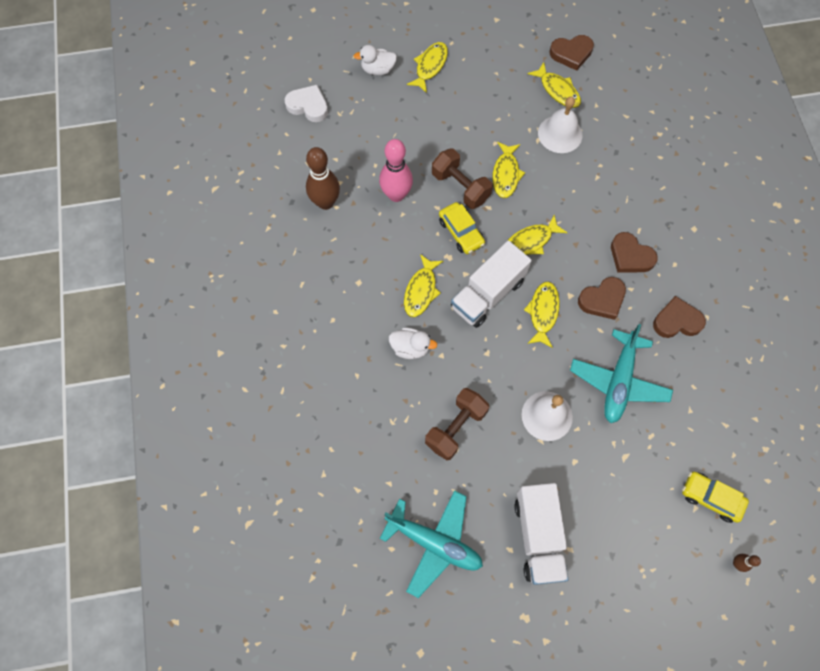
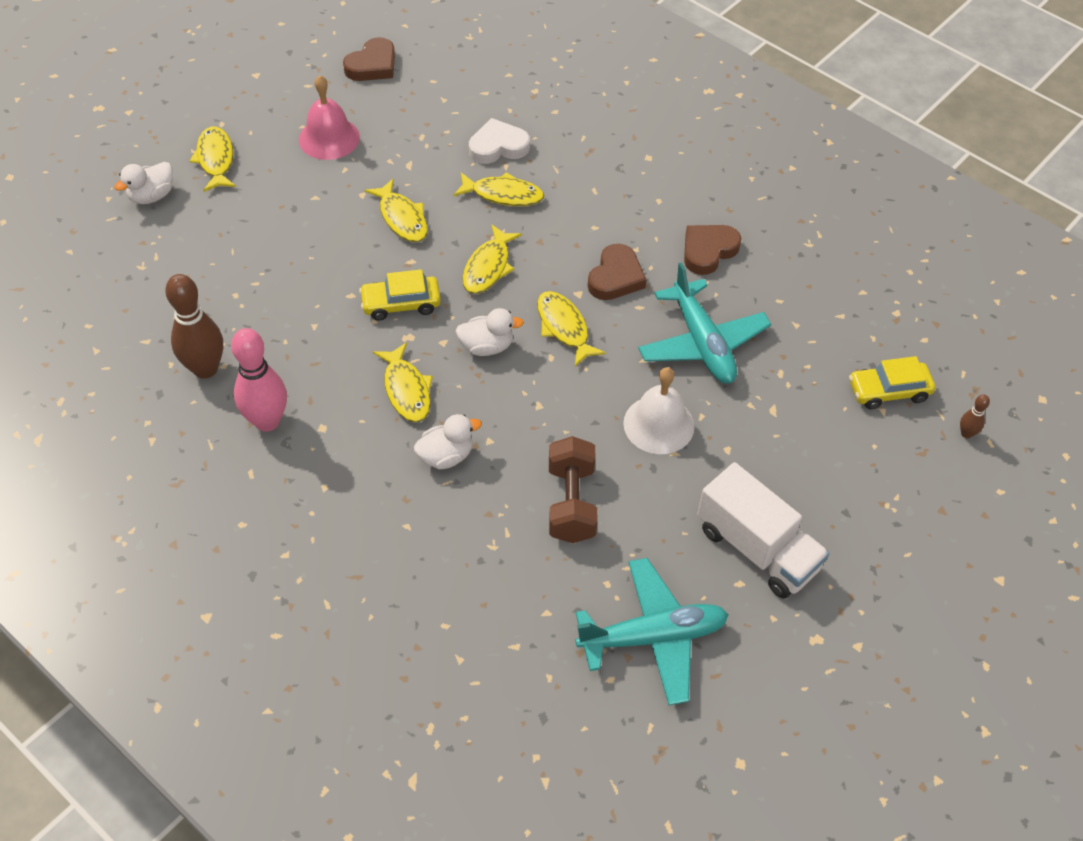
camera: 40 degrees left, 15 degrees down
(308, 106) = (92, 280): white heart -> white heart (498, 146)
(396, 195) = (289, 310): pink bowling pin -> pink bowling pin (267, 421)
(460, 187) = (360, 259): brown dumbbell -> none
(461, 232) = (401, 304): yellow car -> yellow car turned 150 degrees clockwise
(488, 294) = (487, 346): white truck -> white duck
(505, 91) = (329, 138): none -> pink bell
(557, 90) = (388, 107): yellow fish -> yellow fish (503, 195)
(560, 134) = (428, 147): white bell -> none
(630, 256) = (607, 219): brown heart -> none

